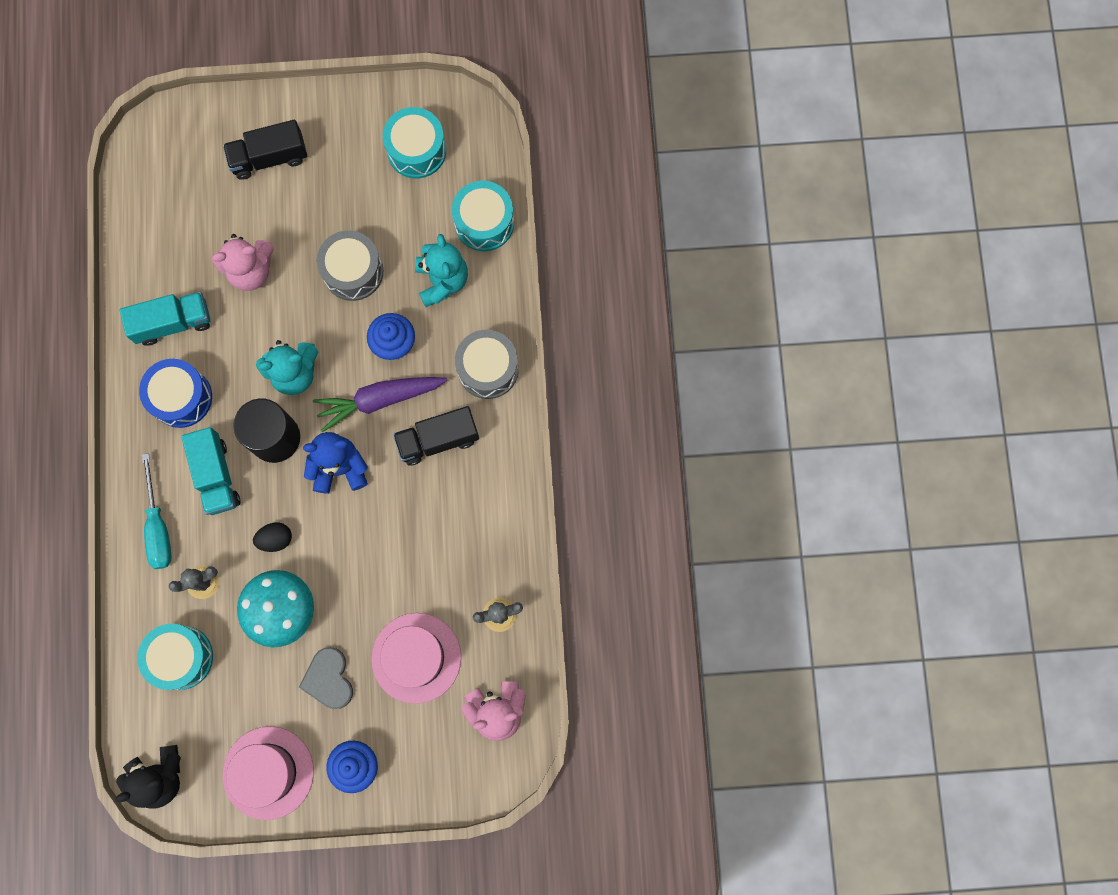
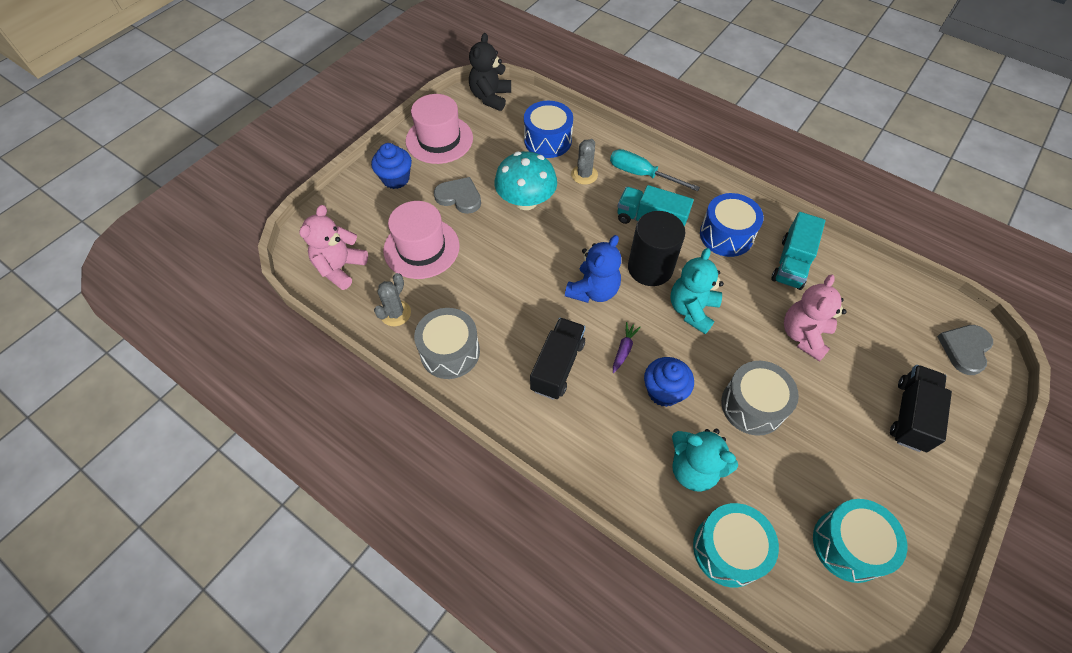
camera: 130 degrees right, 20 degrees down
(167, 145) = (965, 349): none -> grey heart
(181, 657) = (548, 140): turquoise drum -> blue drum
(275, 539) = (576, 225): black egg -> none
(380, 400) = (624, 349): purple carrot -> purple carrot, size x0.46
(488, 369) = (584, 445): grey drum -> grey drum (450, 352)

